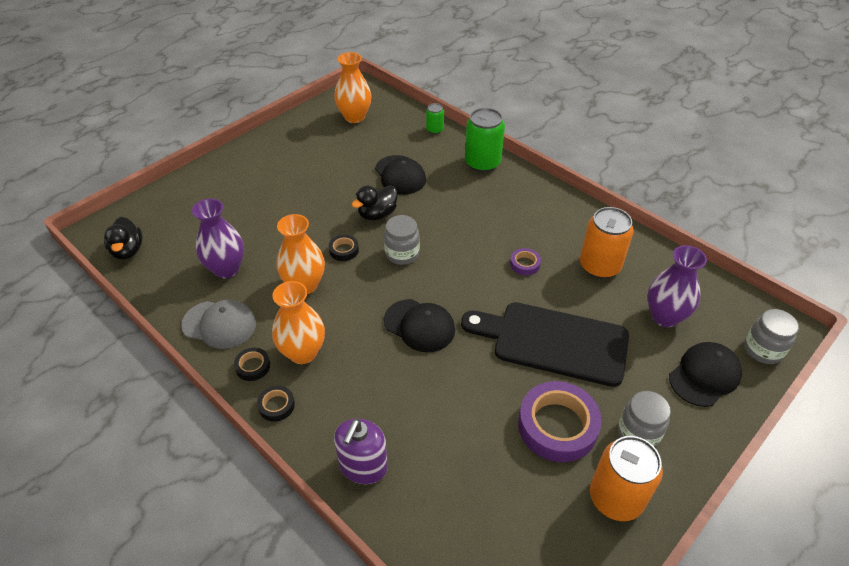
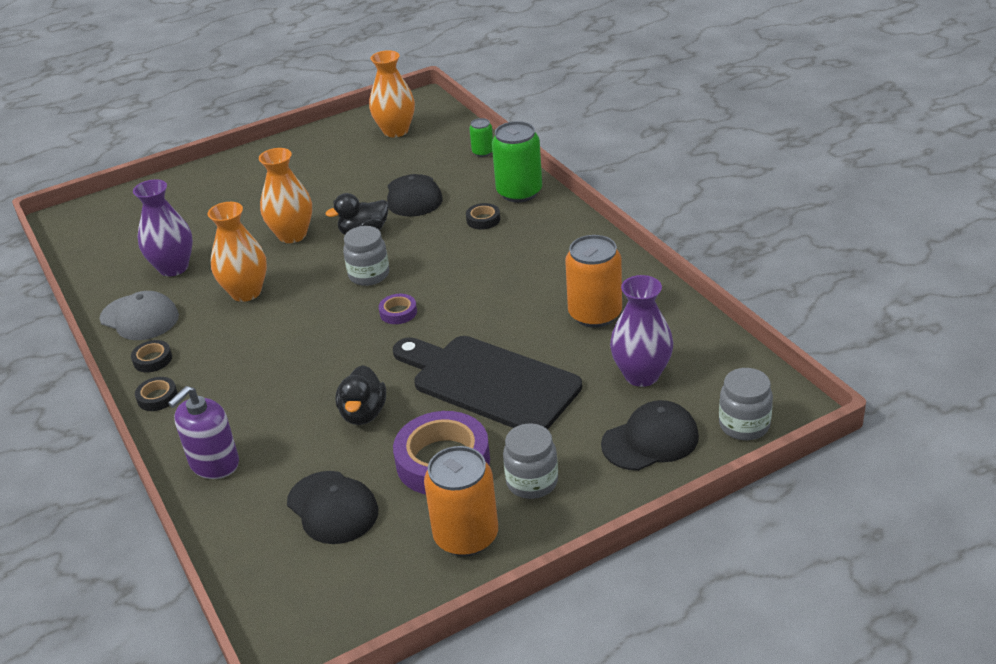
camera: 20 degrees right, 10 degrees down
(128, 251) = (84, 239): black duck -> black duck (363, 413)
(303, 352) = (210, 354): orange vase -> orange vase (292, 235)
(344, 250) = (306, 264): black tape -> black tape (483, 220)
(419, 325) = (347, 346): black cap -> black cap (332, 508)
(525, 264) = (505, 301): purple tape -> purple tape (398, 312)

